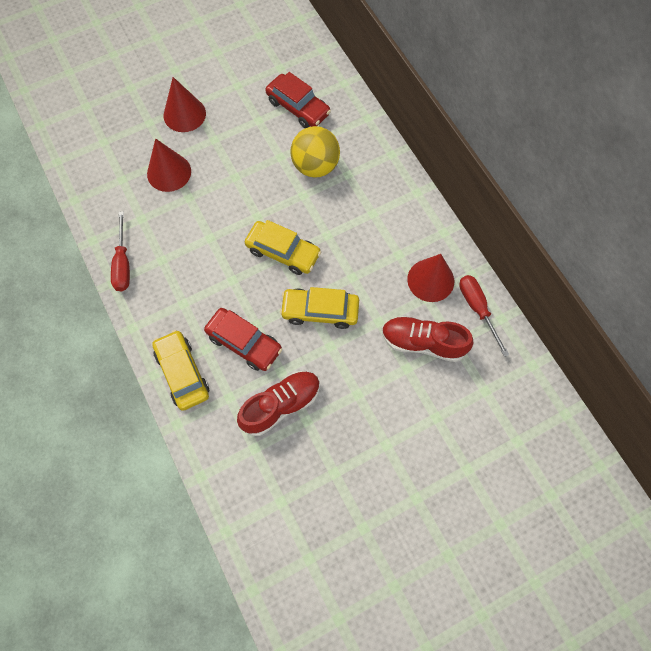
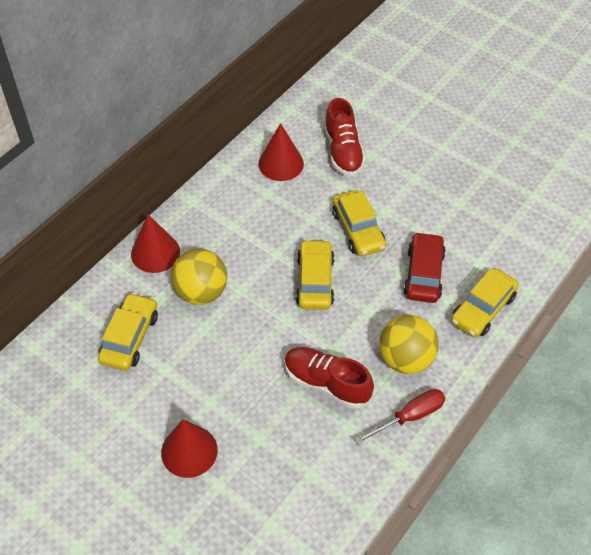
camera: 115 degrees left, 15 degrees down
(169, 172) = (277, 428): red cone -> red cone (155, 253)
(172, 285) = (405, 359): none -> yellow ball
(281, 405) = (460, 225): red shoe -> red shoe (326, 383)
(298, 107) = (130, 338): red car -> yellow car
(477, 309) = (290, 126): red screwdriver -> none

